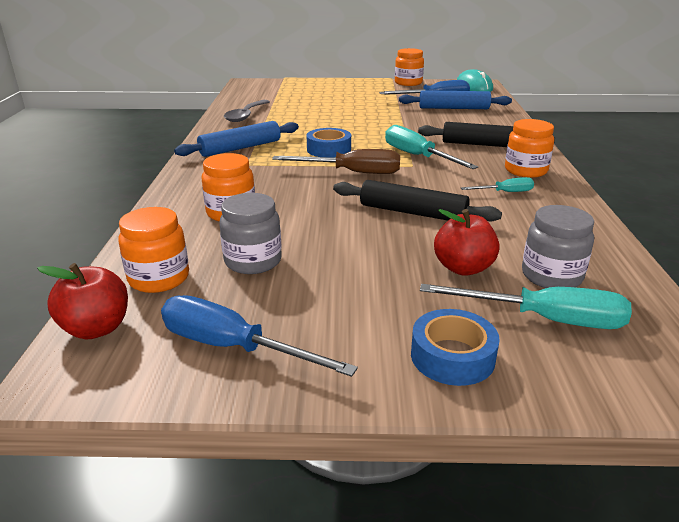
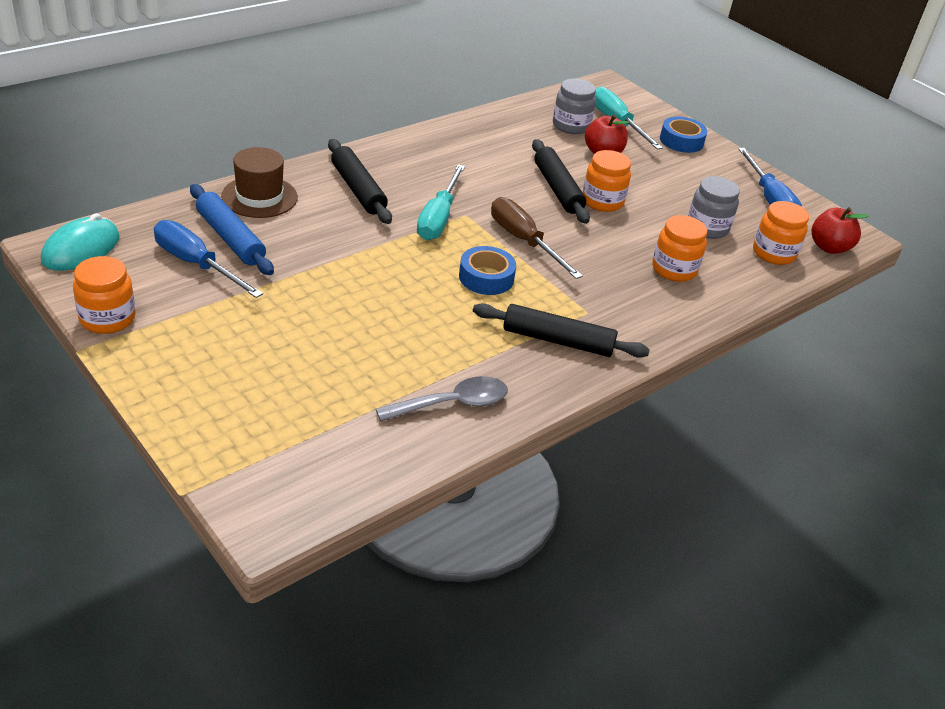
camera: 135 degrees left, 10 degrees up
(240, 148) = (557, 340): blue rolling pin -> black rolling pin
(496, 121) = (259, 197): none -> brown hat
(505, 192) = (467, 158): turquoise screwdriver -> none
(525, 170) = (406, 157): orange jar -> orange jar (602, 201)

